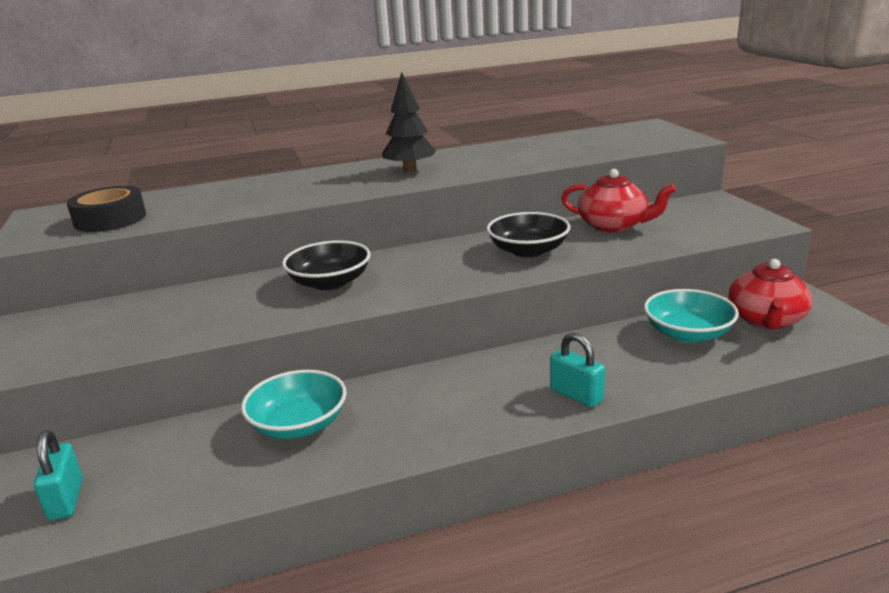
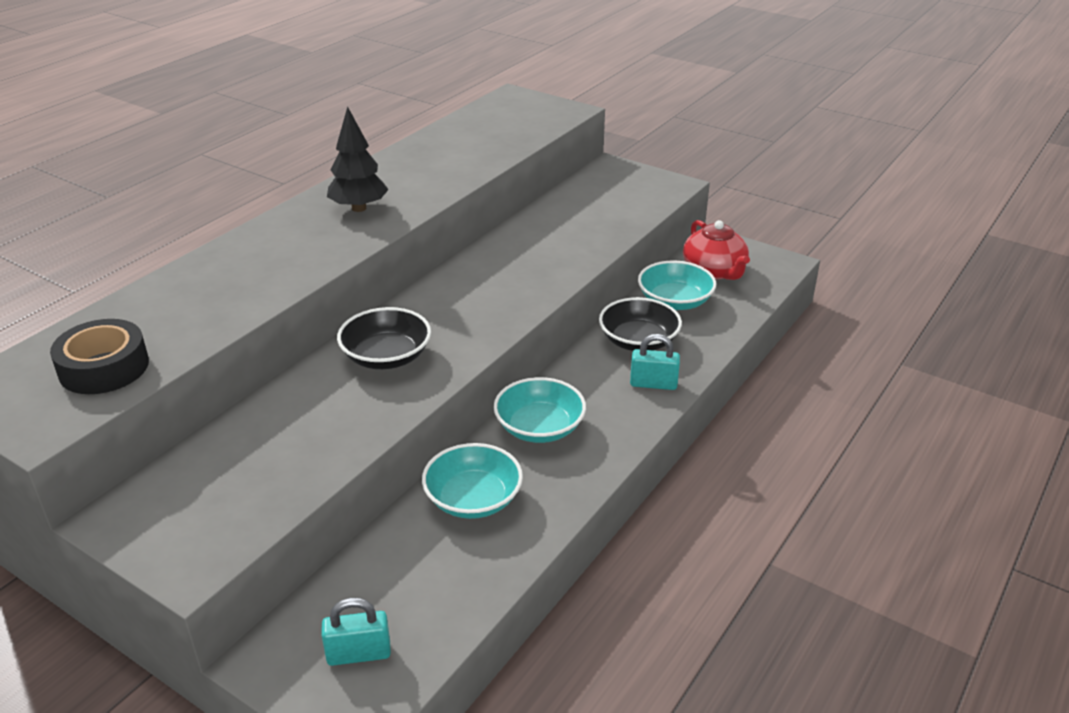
camera: 40 degrees left, 10 degrees up
(66, 499) = (359, 654): turquoise padlock -> turquoise padlock turned 45 degrees counterclockwise
(424, 392) = (539, 428): none -> turquoise bowl
(528, 251) = (523, 265): black bowl -> black bowl (638, 341)
(613, 225) = (562, 216): red teapot -> none

